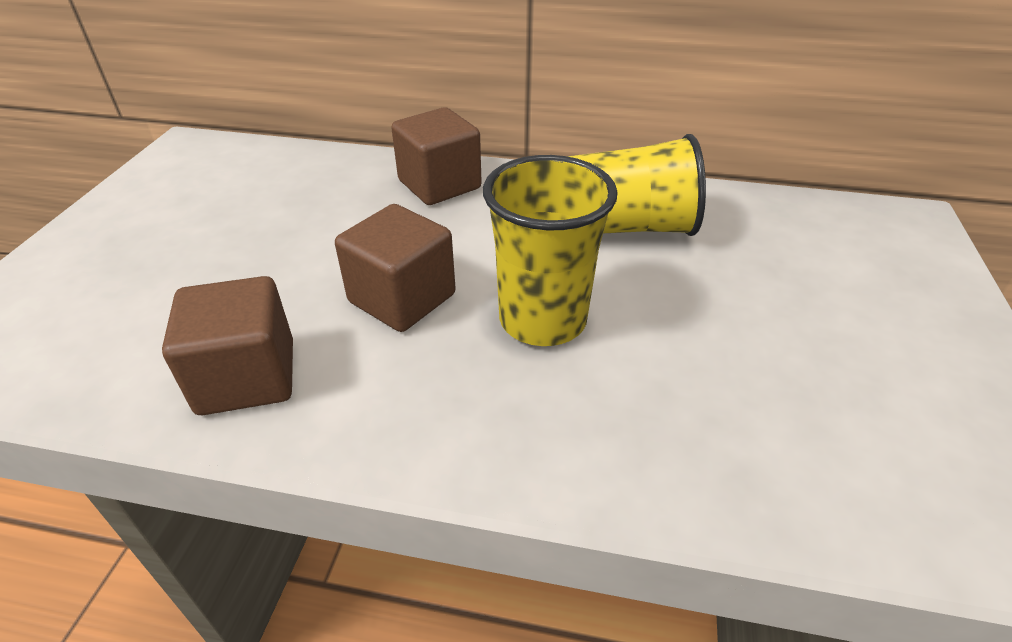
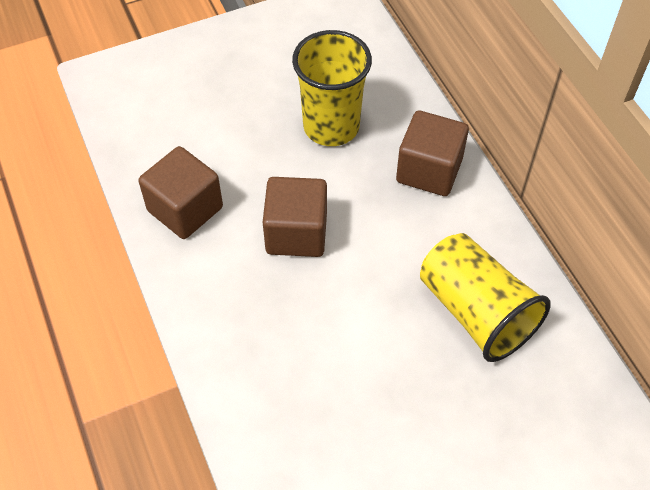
camera: 55 degrees right, 15 degrees up
(542, 319) = (336, 317): yellow cup -> yellow cup (331, 126)

